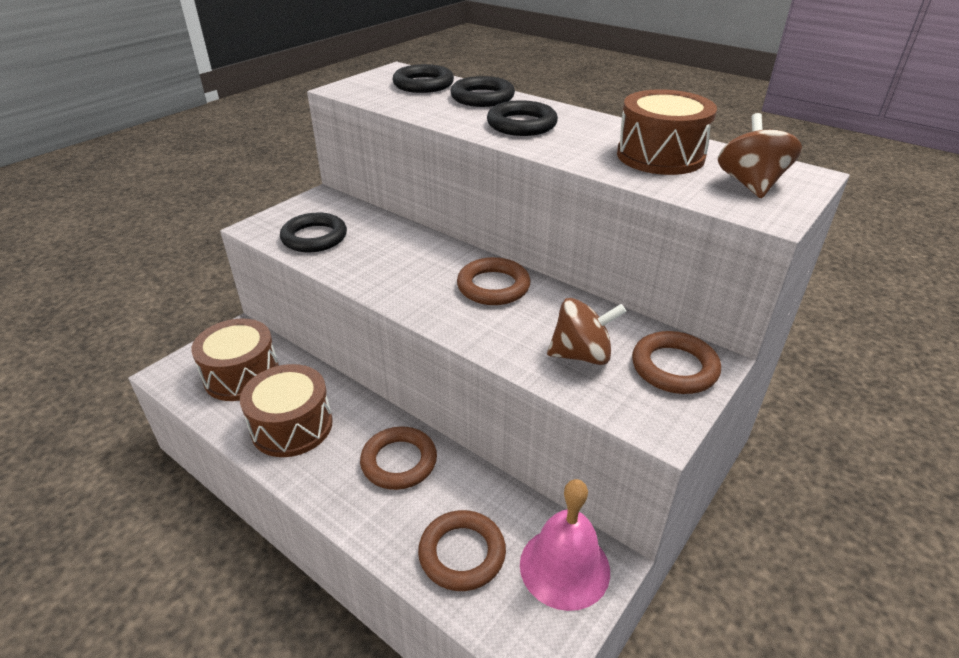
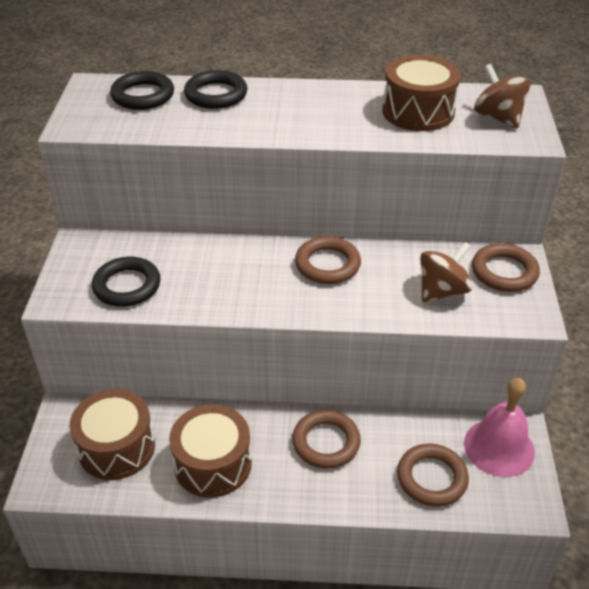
camera: 35 degrees left, 5 degrees up
(521, 124) = (285, 115): black ring -> none

